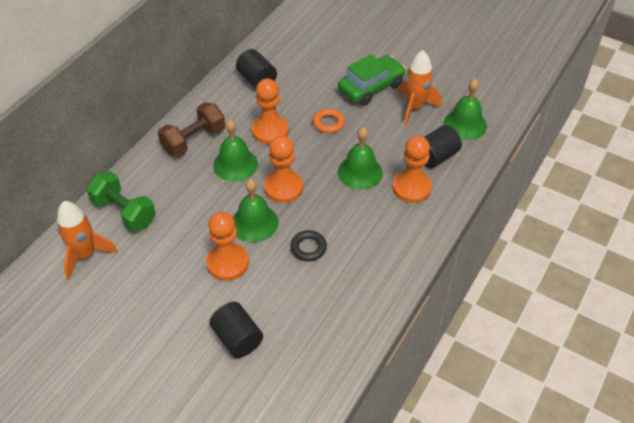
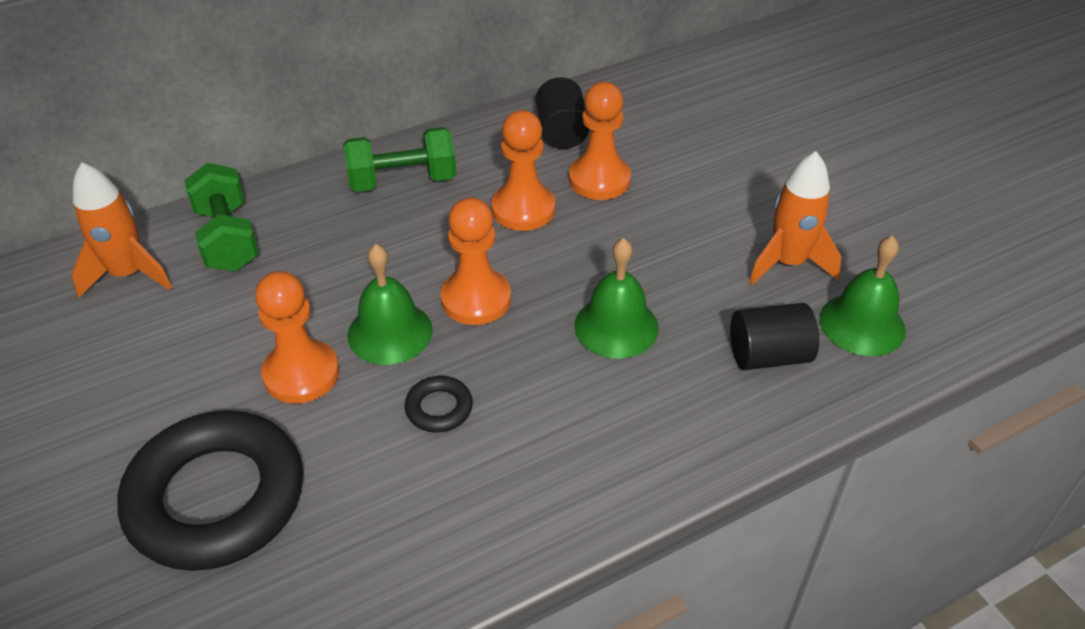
camera: 30 degrees right, 5 degrees down
(194, 140) = (402, 181): brown dumbbell -> green dumbbell
(235, 164) = (433, 236): green bell -> none
(237, 338) = (216, 498): black cylinder -> black ring
(328, 123) = (623, 233): orange ring -> none
(371, 87) = (734, 206): green car -> none
(411, 188) = (686, 388): orange pawn -> orange pawn (599, 180)

